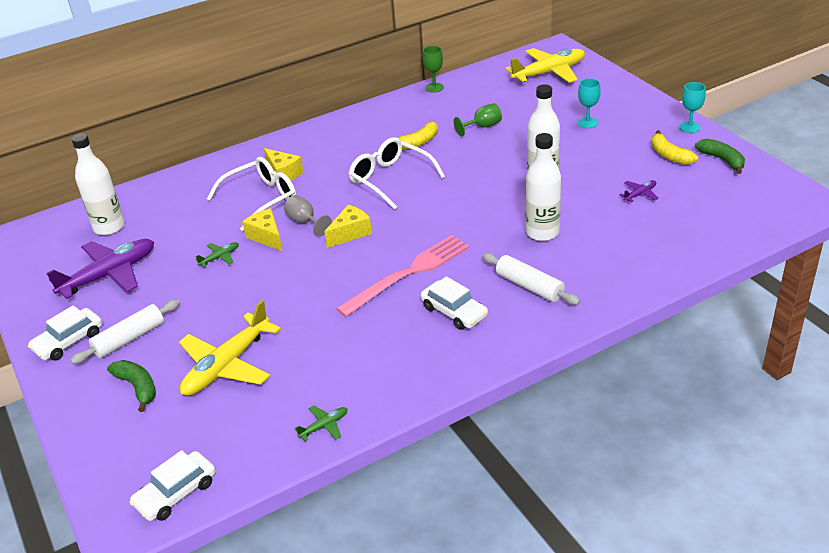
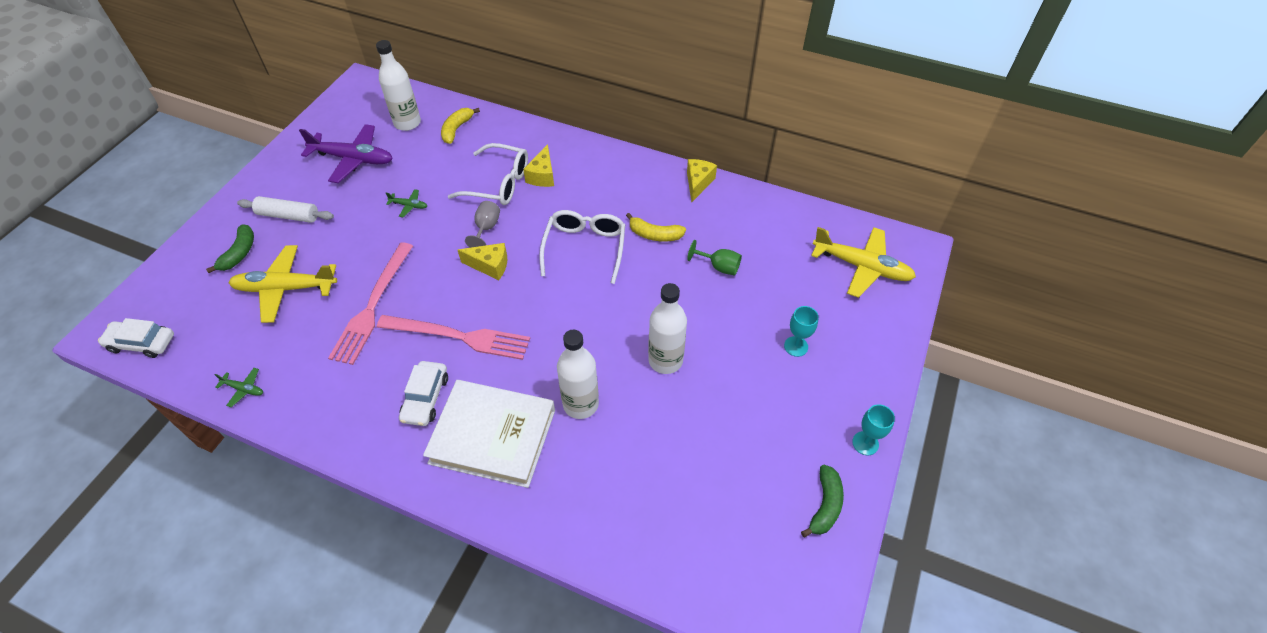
camera: 50 degrees right, 15 degrees up
(69, 341) = (270, 186): white car -> none
(266, 237) = (452, 217): yellow cheese -> yellow cheese (698, 183)
(316, 314) = (372, 306): none -> pink fork
(434, 87) = (755, 196): green goblet -> none
(529, 286) = (493, 436): white rolling pin -> white book
(640, 194) = (701, 456): purple plane -> none
(669, 155) = (794, 449): yellow banana -> yellow banana (457, 129)

